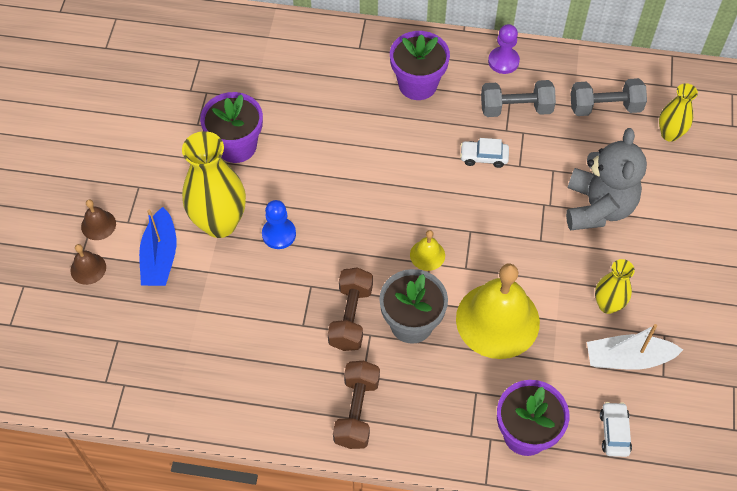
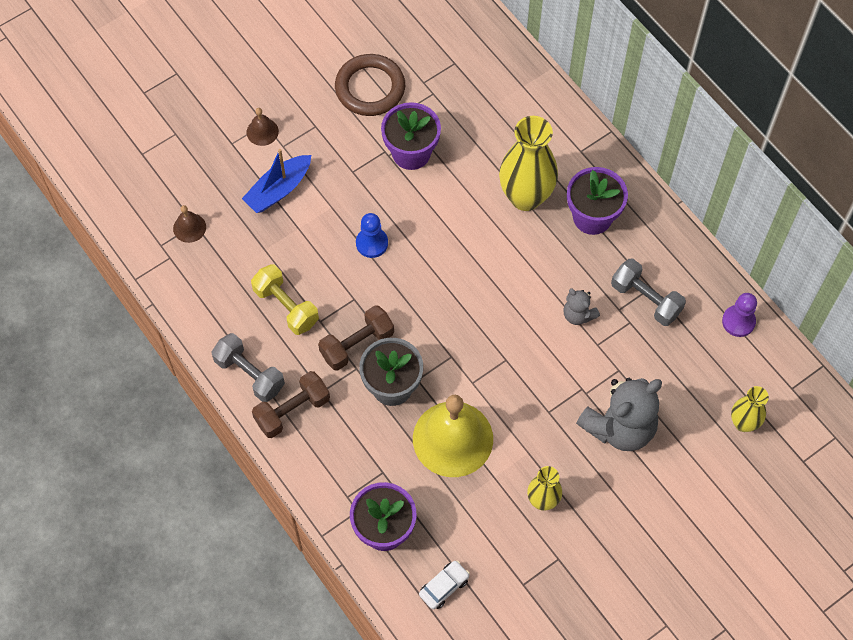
camera: 45 degrees right, 5 degrees up
(88, 268) = (225, 157): brown bell -> brown bell (189, 227)
(152, 126) = (370, 88): none -> brown ring
(220, 223) = (341, 200): yellow vase -> yellow vase (525, 197)
(264, 338) = (286, 306): none -> yellow dumbbell
(427, 255) = (456, 349): yellow bell -> none
(483, 157) = (578, 315): white car -> grey teddy bear
(503, 61) = (679, 254): purple pawn -> purple pawn (738, 321)
(605, 107) = (717, 358): grey dumbbell -> grey dumbbell (249, 374)
(628, 358) = (512, 549): white boat -> none

